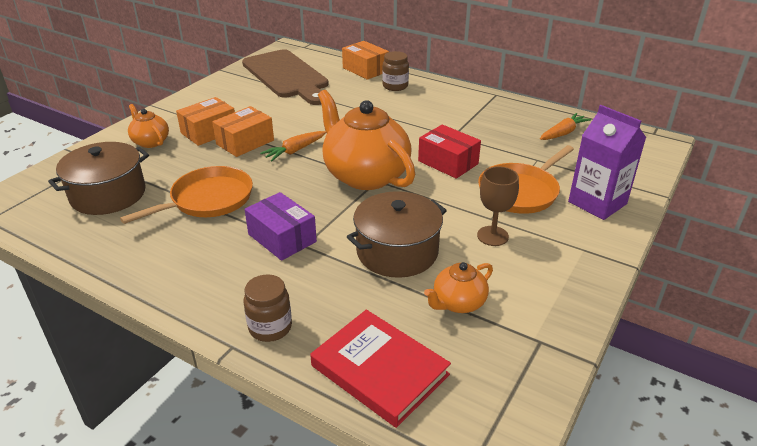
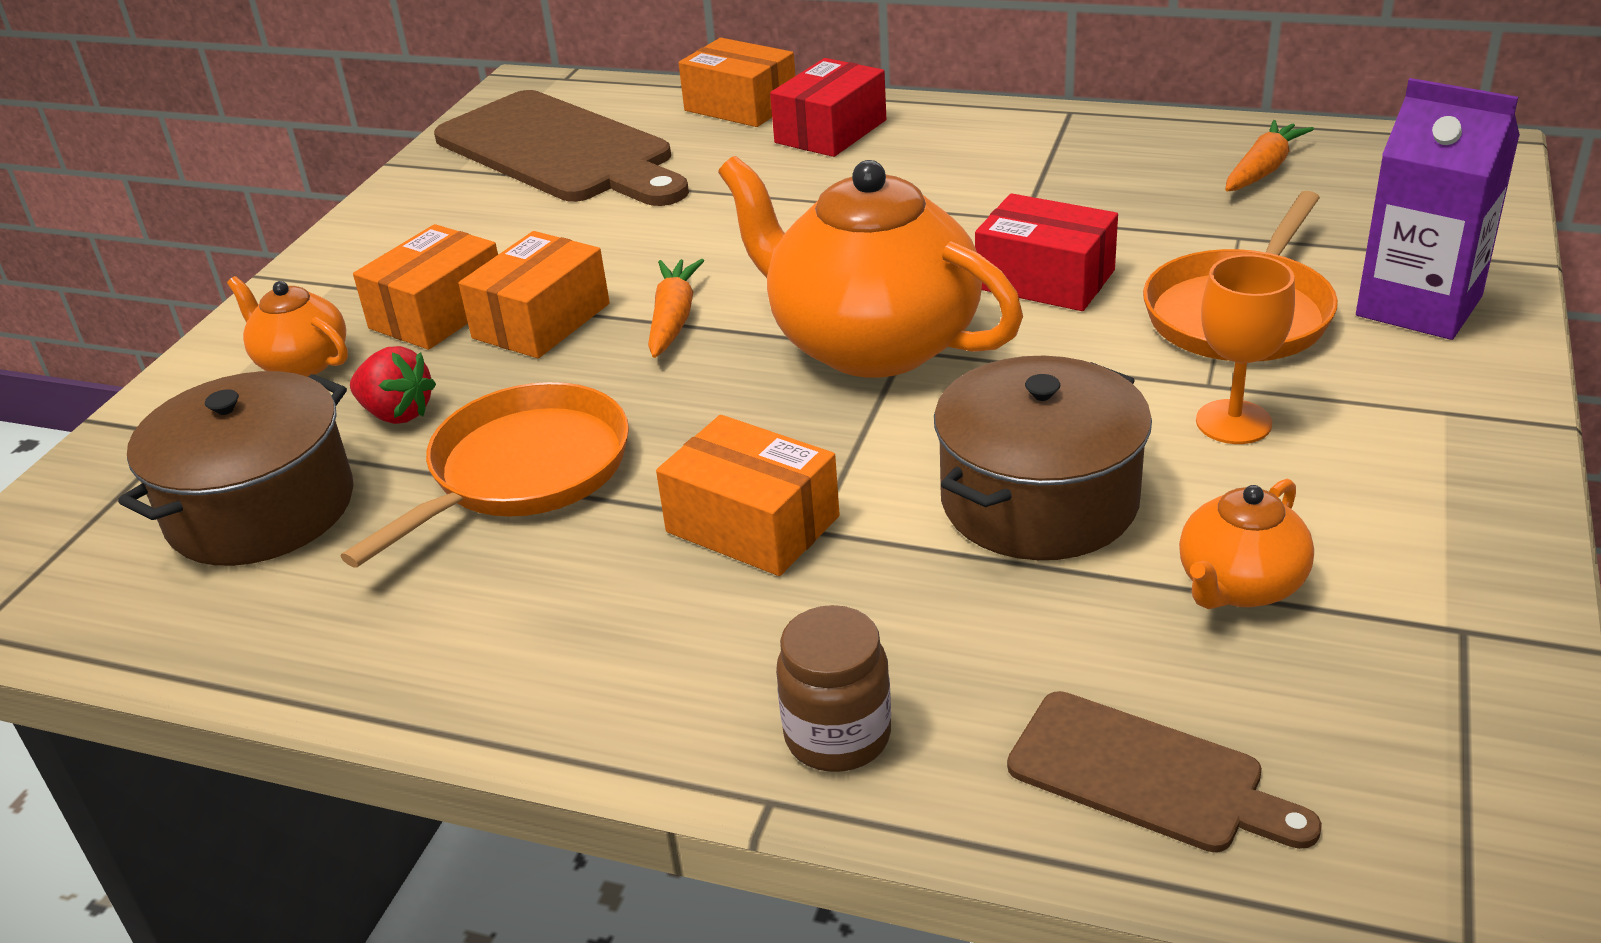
camera: 10 degrees left, 0 degrees up
(174, 168) = (397, 414): none -> red strawberry
(282, 238) = (752, 524): purple box -> orange box
(294, 151) = (673, 319): orange carrot -> orange carrot turned 150 degrees clockwise
(379, 370) = (1146, 775): red book -> brown cutting board
(395, 86) = (830, 131): brown jar -> red box
(492, 236) = (1233, 422): brown goblet -> orange goblet

